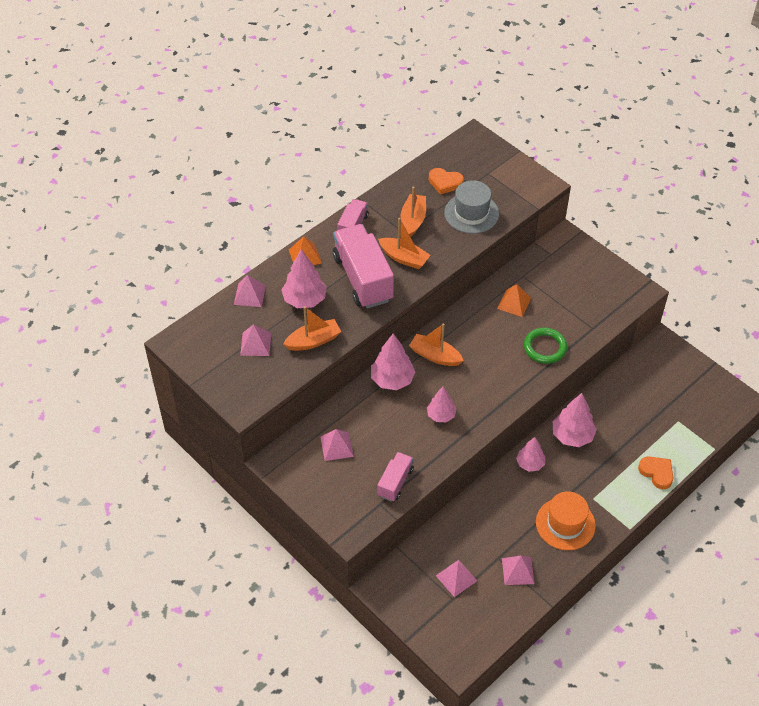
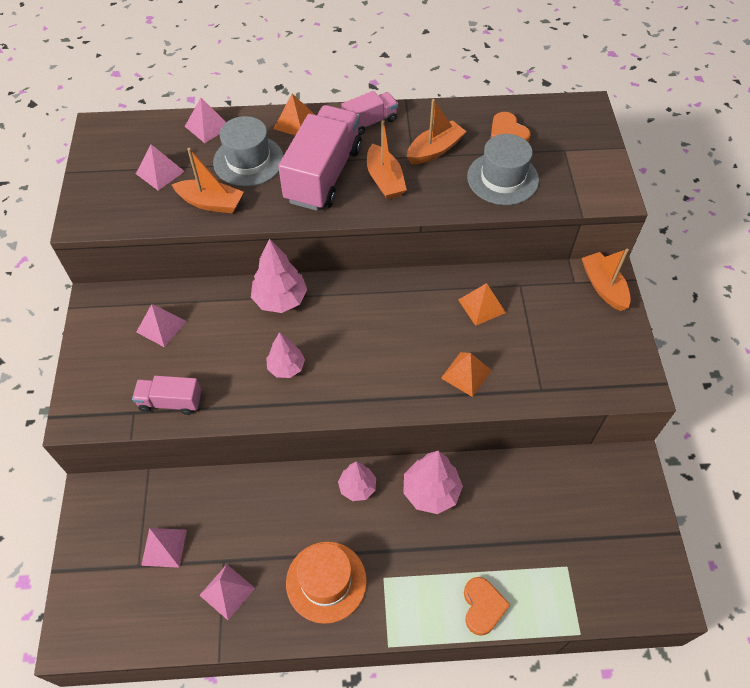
camera: 40 degrees right, 5 degrees up
(304, 300) = (248, 160): pink tree -> grey hat
(395, 482) = (170, 402): pink truck -> pink truck turned 150 degrees counterclockwise
(435, 356) = (345, 304): orange boat -> orange boat (603, 287)
(545, 347) = (466, 374): green ring -> orange pyramid

